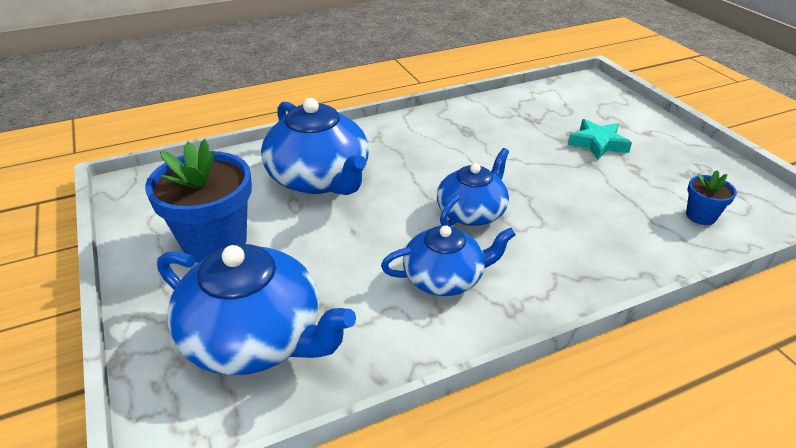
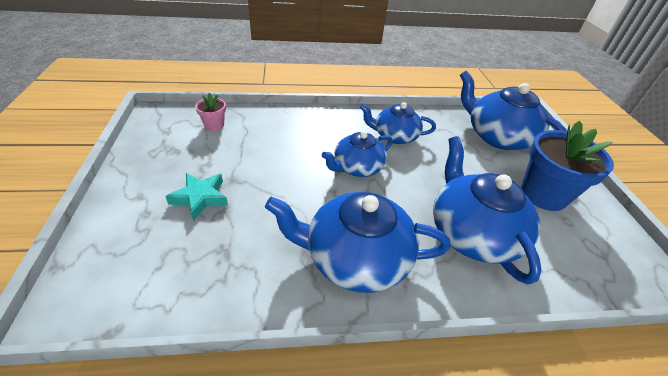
camera: 165 degrees left, 5 degrees up
(427, 138) = (356, 257): none -> blue teapot
(700, 216) = (214, 125): blue flower pot -> pink flower pot

